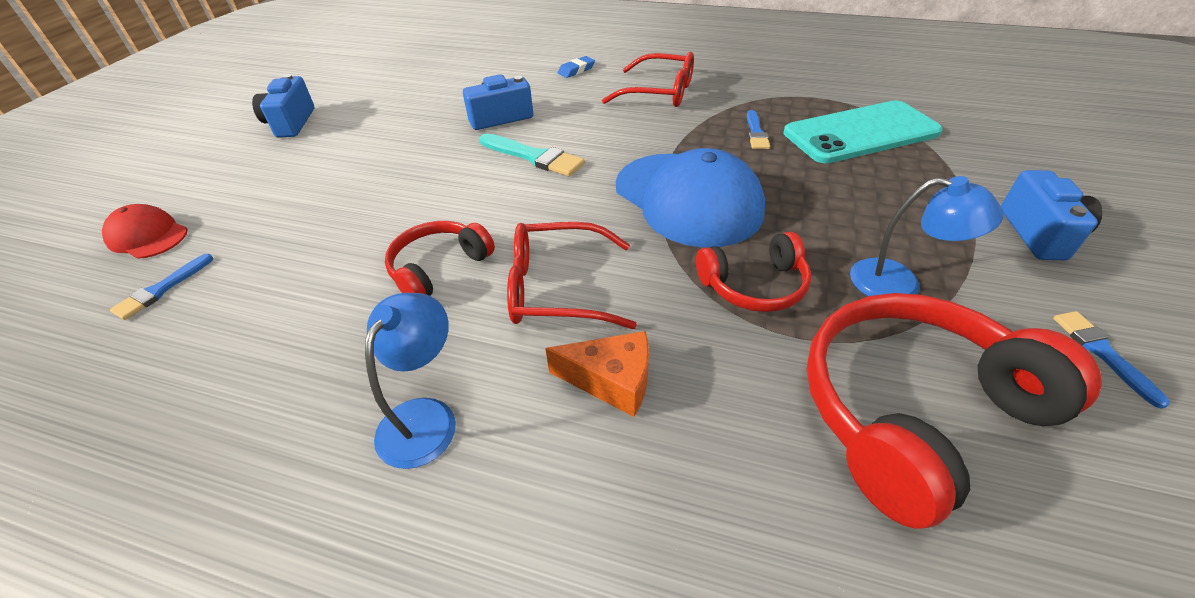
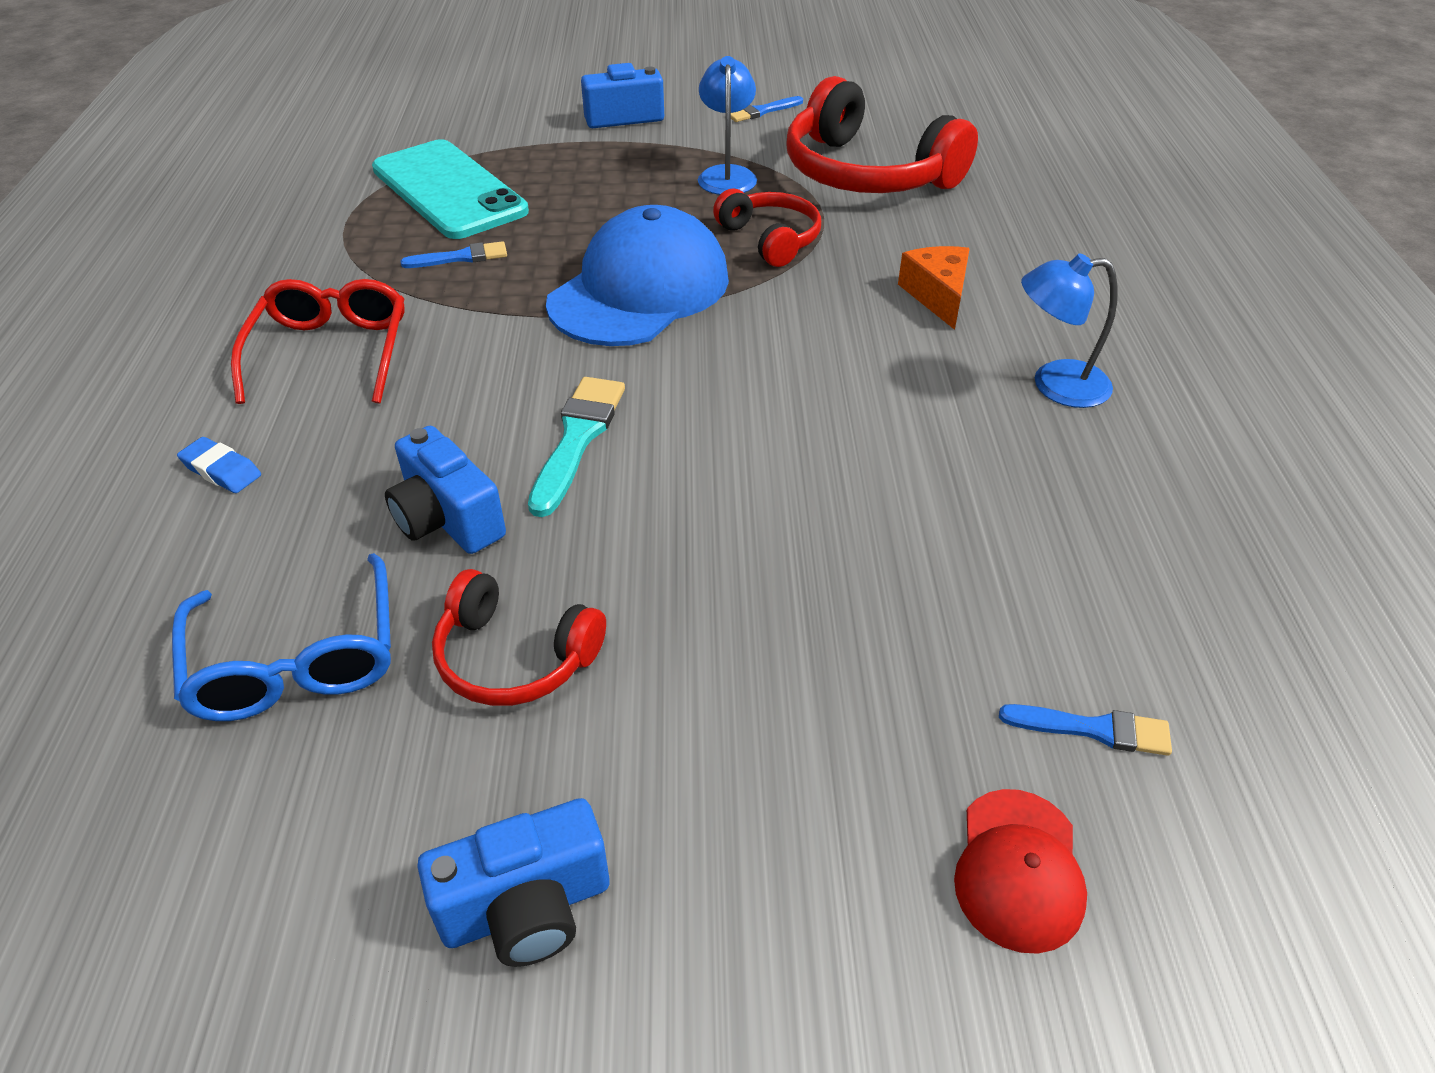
camera: 110 degrees left, 0 degrees up
(439, 268) = (869, 448): red headphones -> red headphones (515, 657)
(446, 86) = (297, 660): none -> blue glasses
(556, 288) = (846, 350): red glasses -> none

